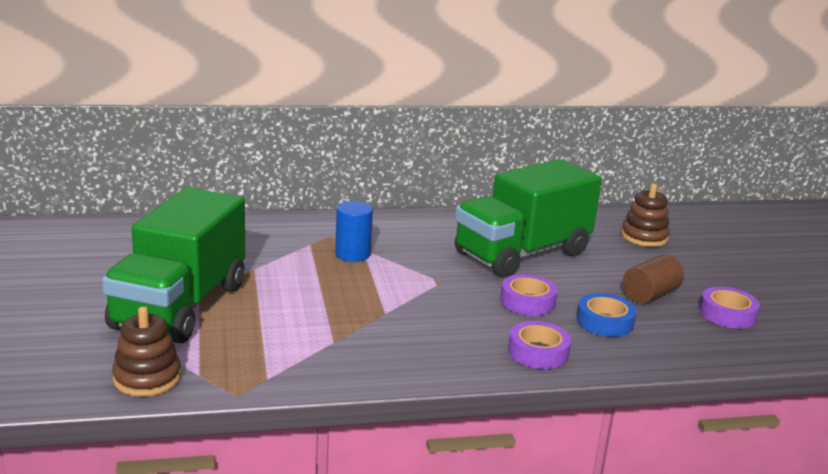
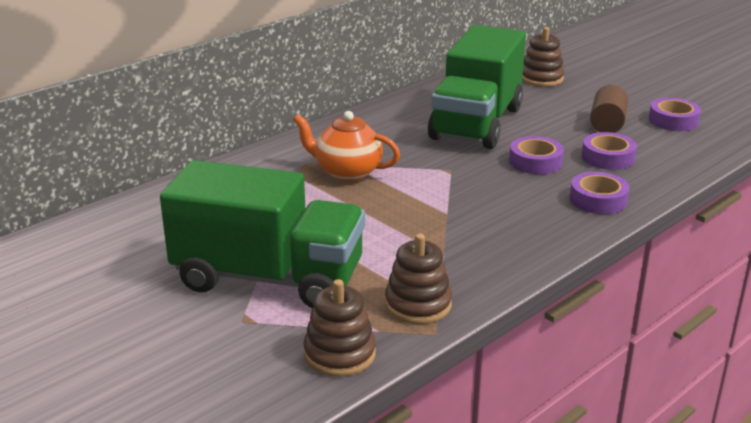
camera: 30 degrees left, 5 degrees up
(180, 306) = (269, 278): green truck -> green truck turned 60 degrees counterclockwise
(256, 369) = (418, 305): none -> brown stacking toy
(352, 254) = (347, 172): blue cylinder -> orange teapot
(604, 322) = (608, 157): blue tape -> purple tape

